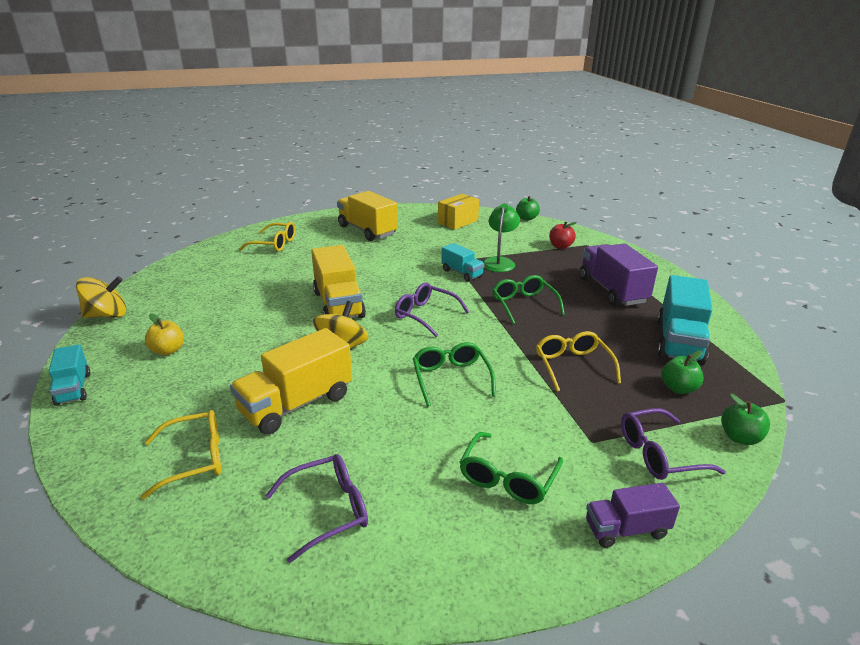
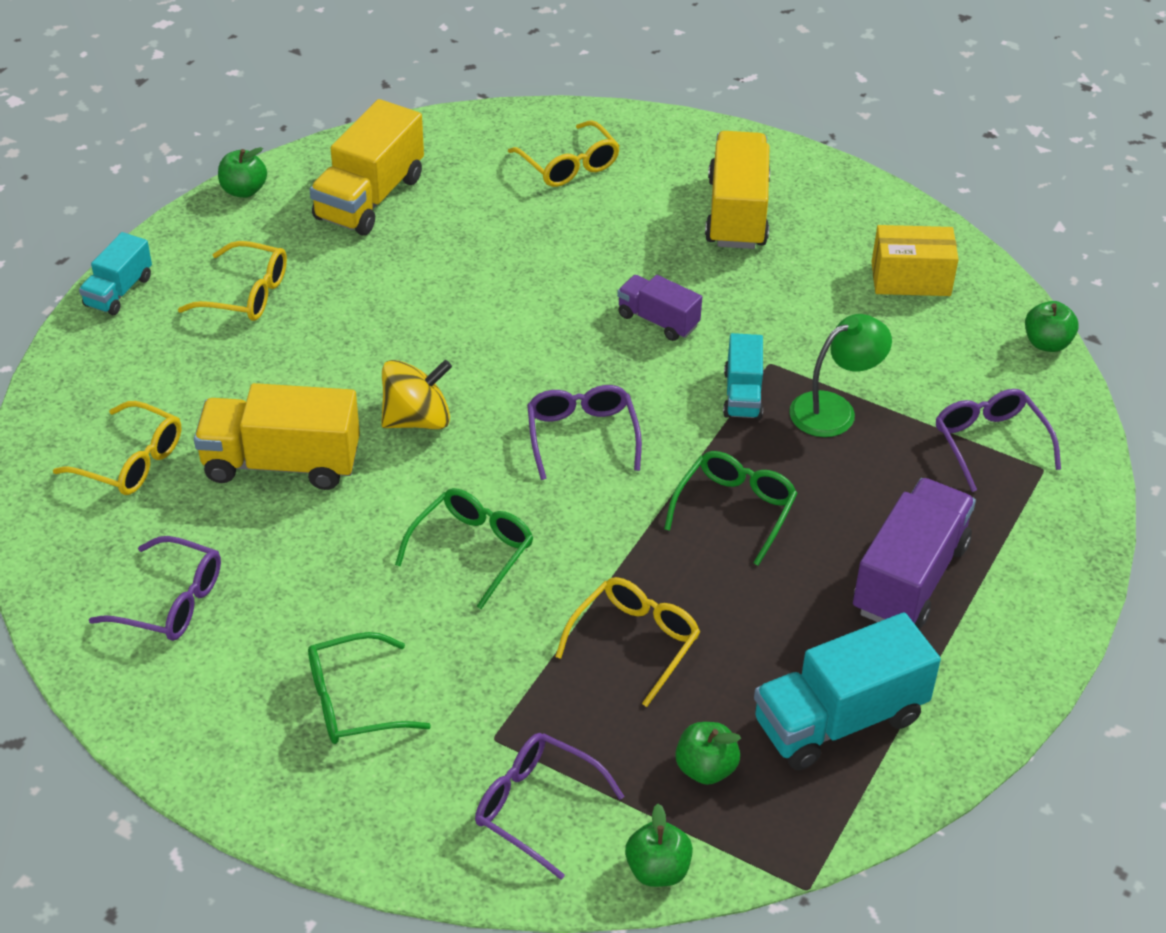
camera: 45 degrees right, 15 degrees up
(107, 315) = (244, 190): yellow spinning top -> green apple
(168, 350) = (246, 294): yellow apple -> yellow glasses
(338, 304) = (503, 343): yellow truck -> yellow truck (369, 198)
(560, 246) = (989, 443): red apple -> purple glasses
(626, 529) = (377, 833): purple truck -> purple truck (658, 320)

